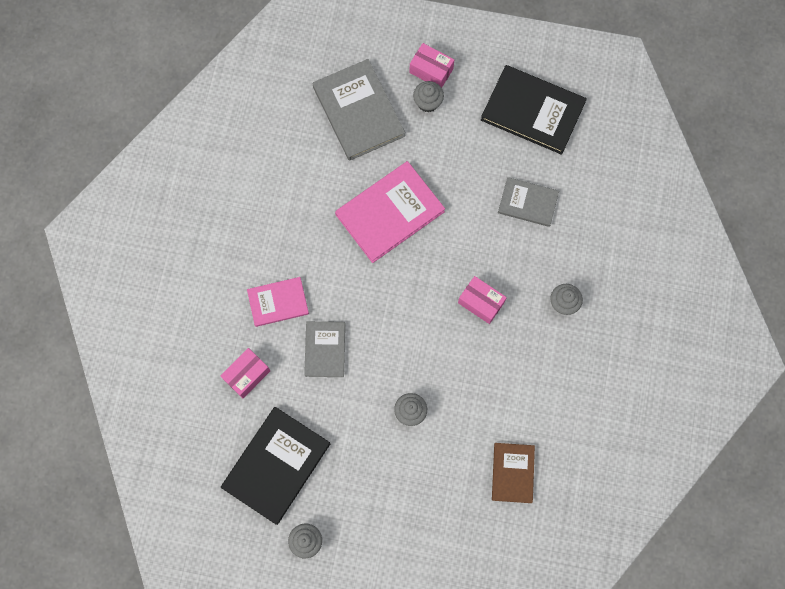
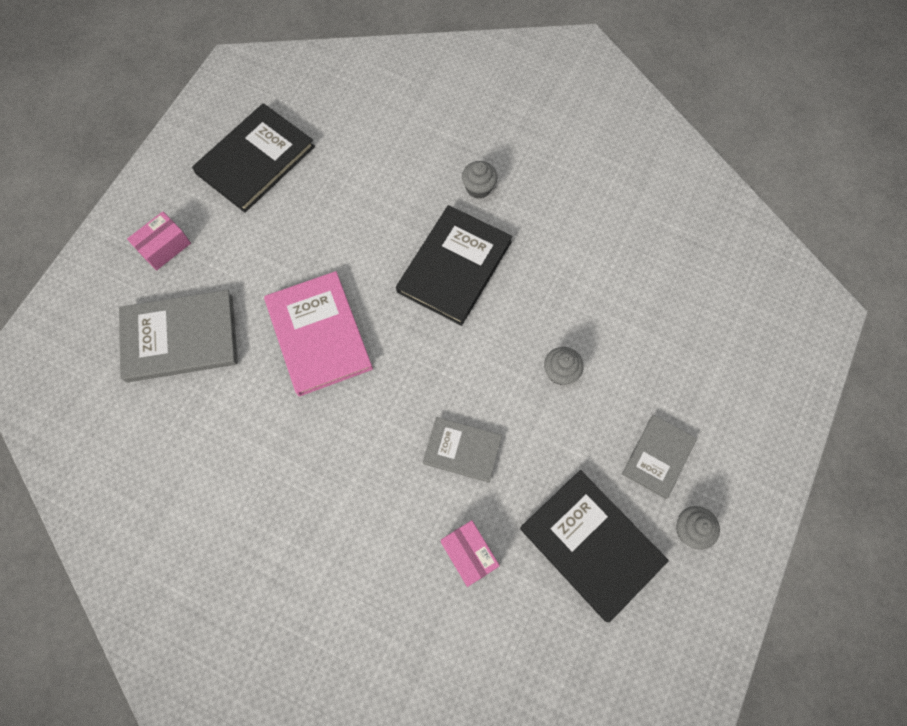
camera: 75 degrees left, 5 degrees down
(278, 302) = (387, 492): pink book -> none
(428, 102) = (201, 260): grey cupcake -> none
(481, 302) = (454, 267): pink box -> black book
(512, 473) = (651, 285): brown book -> none
(528, 203) = (357, 192): grey book -> grey book (658, 457)

